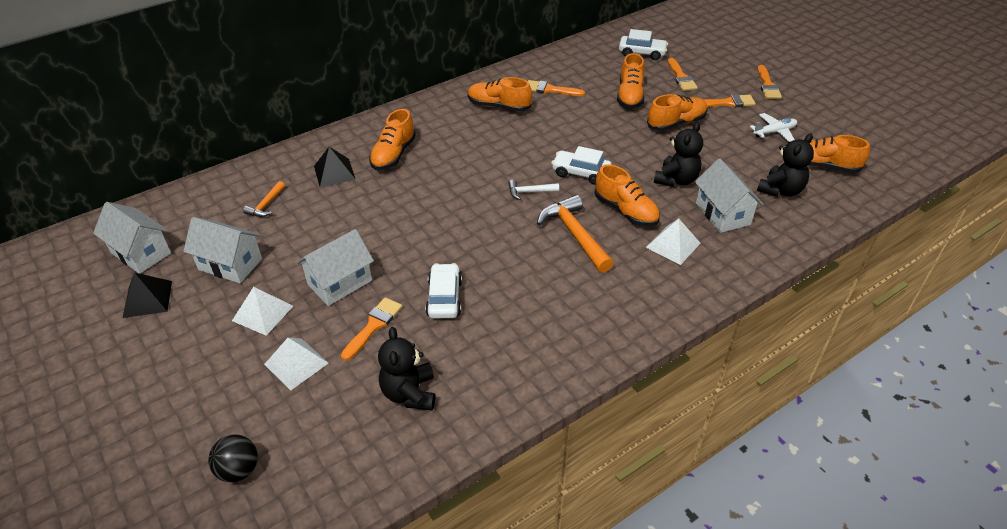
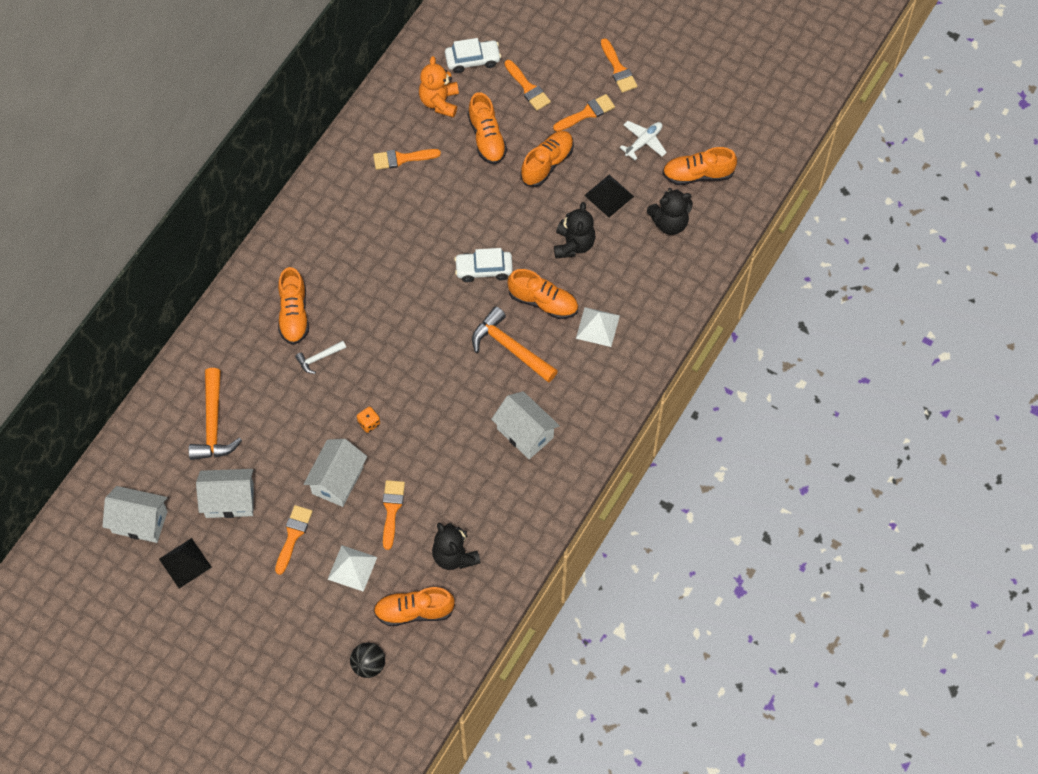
camera: 25 degrees left, 20 degrees up
(262, 313) = (293, 535): white pyramid -> orange brush
(266, 205) = (213, 424): orange hammer -> orange hammer, size x1.90
(334, 172) = (251, 360): black pyramid -> black pyramid (609, 196)
(402, 248) = (369, 423): none -> orange dice
(444, 298) = (434, 460): white car -> none
(499, 106) = (361, 204): orange shoe -> orange shoe (414, 611)
(530, 192) = (448, 312): white hammer -> white hammer (319, 358)
(601, 68) = (439, 102): none -> orange teddy bear
(723, 214) = (628, 272): white house -> white house (525, 433)
(780, 190) = (669, 222): black teddy bear -> black teddy bear turned 60 degrees clockwise

